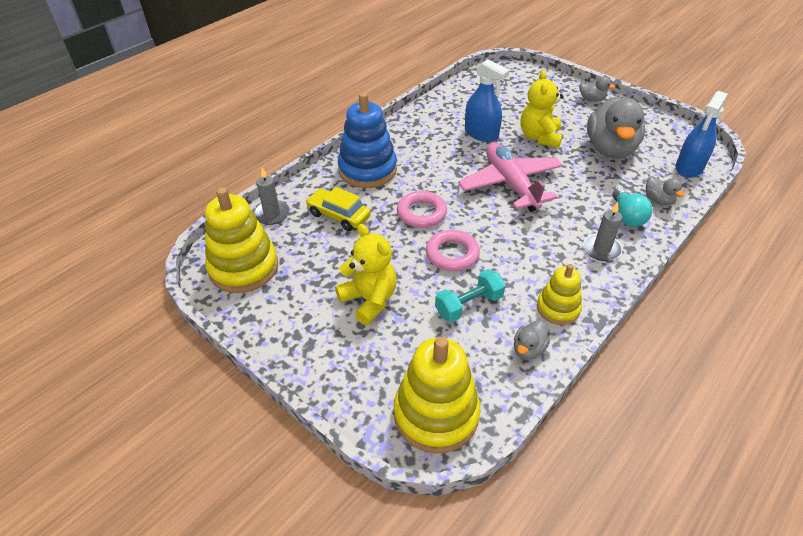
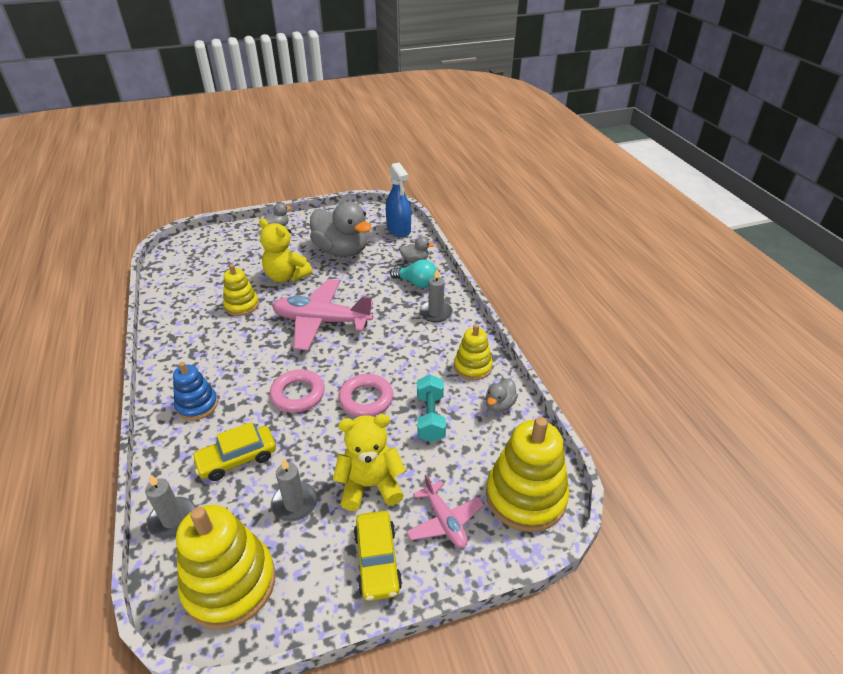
camera: 60 degrees left, 5 degrees down
(306, 337) = (377, 561): none -> yellow car
(323, 265) = (295, 503): none -> grey candle
(367, 170) = (197, 405): blue stacking toy -> blue stacking toy, size x0.58
(369, 364) = (444, 521): none -> pink plane
(481, 134) = (241, 305): blue spray bottle -> yellow stacking toy
(528, 349) = (499, 405): grey duck -> grey duck turned 60 degrees clockwise

